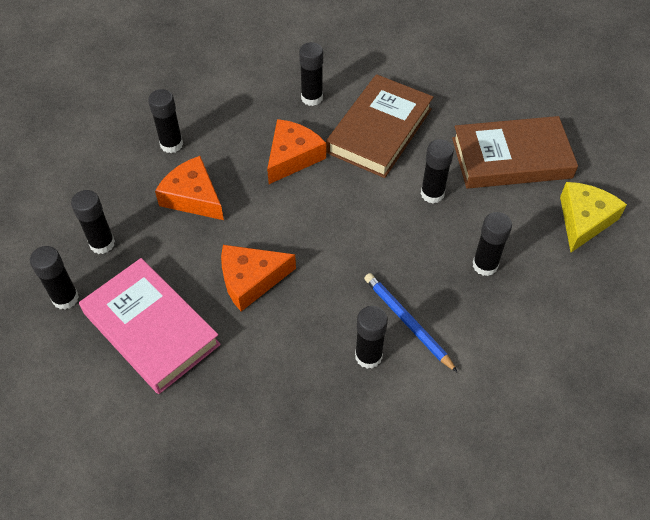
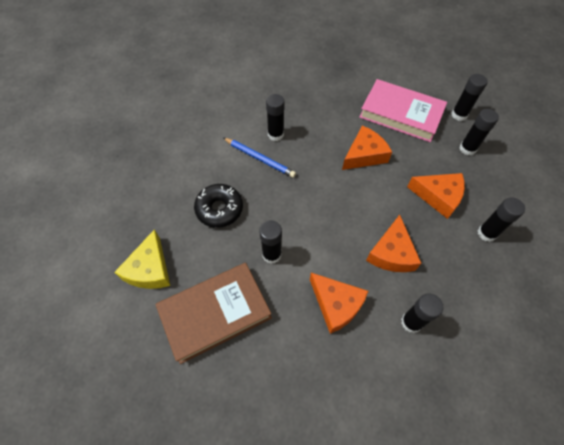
camera: 160 degrees right, 5 degrees up
(379, 130) = (336, 304): brown book -> orange cheese
(485, 265) = (219, 209): black glue stick -> black donut

